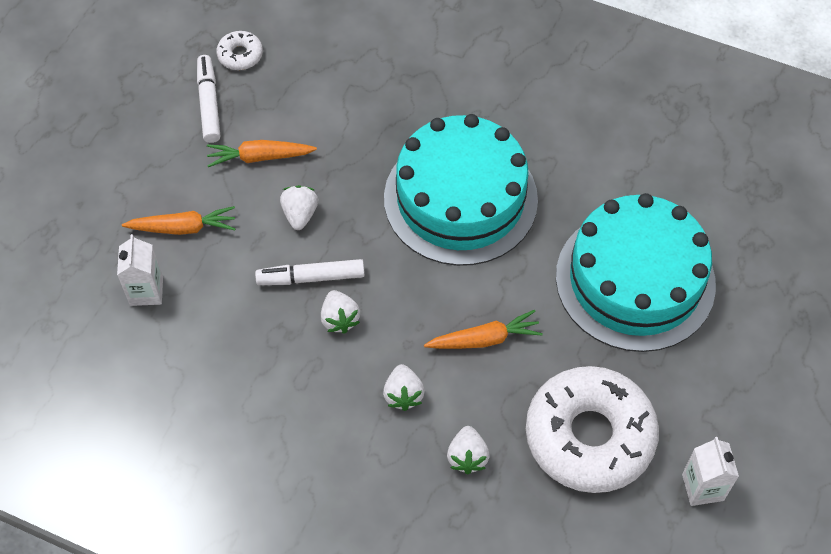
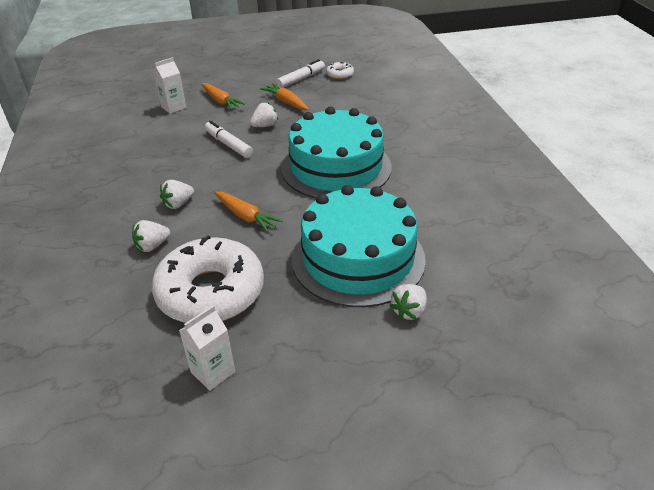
camera: 55 degrees right, 20 degrees down
(339, 319) = (210, 163): white strawberry -> white strawberry (409, 311)

